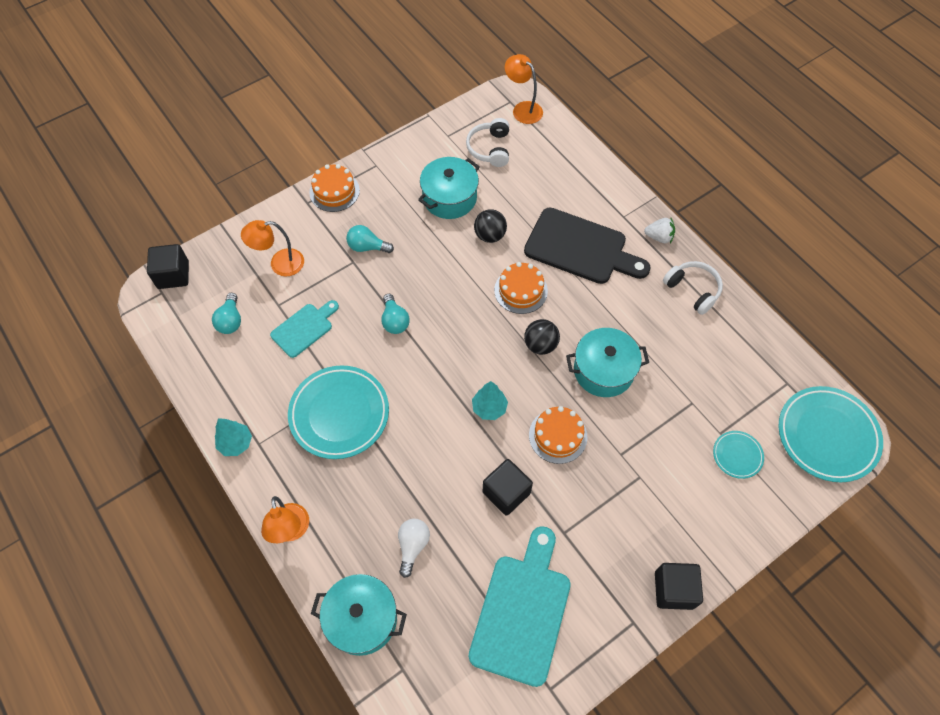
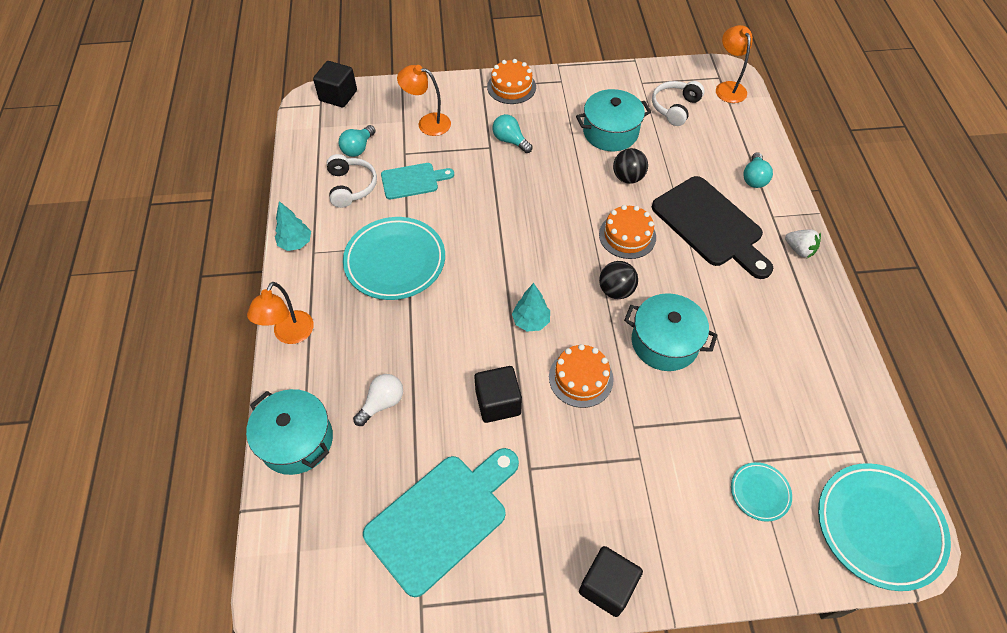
camera: 30 degrees right, 5 degrees down
(394, 321) = (494, 209): turquoise light bulb -> turquoise light bulb (754, 178)
(693, 290) = (806, 313): white headphones -> white headphones (351, 186)

